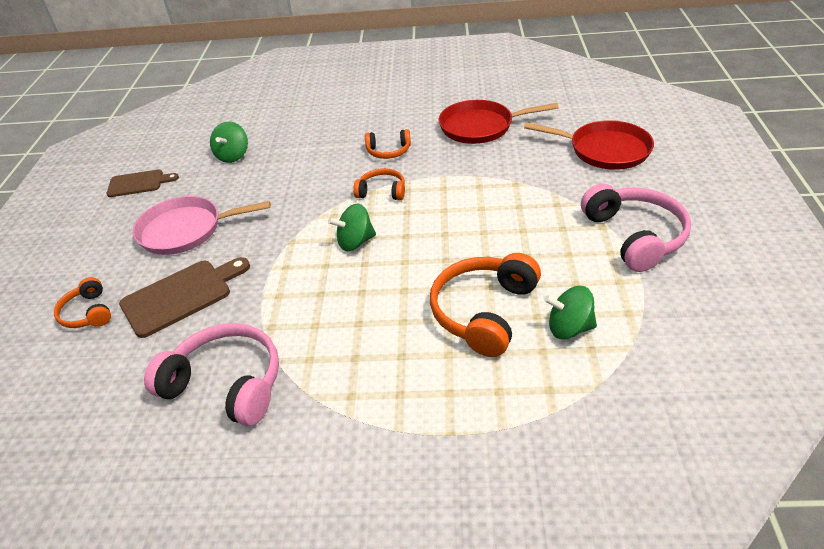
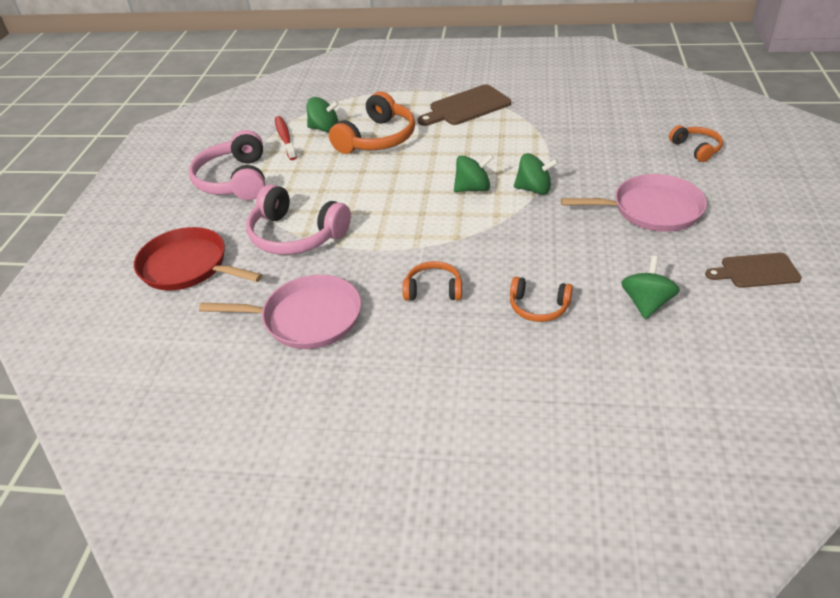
camera: 175 degrees left, 0 degrees up
(181, 296) = (620, 156): brown cutting board -> brown cutting board (466, 107)
(226, 384) = (556, 110): pink headphones -> pink headphones (296, 235)
(291, 245) = (534, 189): none -> green spinning top
(382, 191) = (445, 236): orange headphones -> orange headphones (538, 307)
(480, 127) = (307, 318): red pan -> pink pan
(617, 306) = (285, 138): none -> red toothbrush

